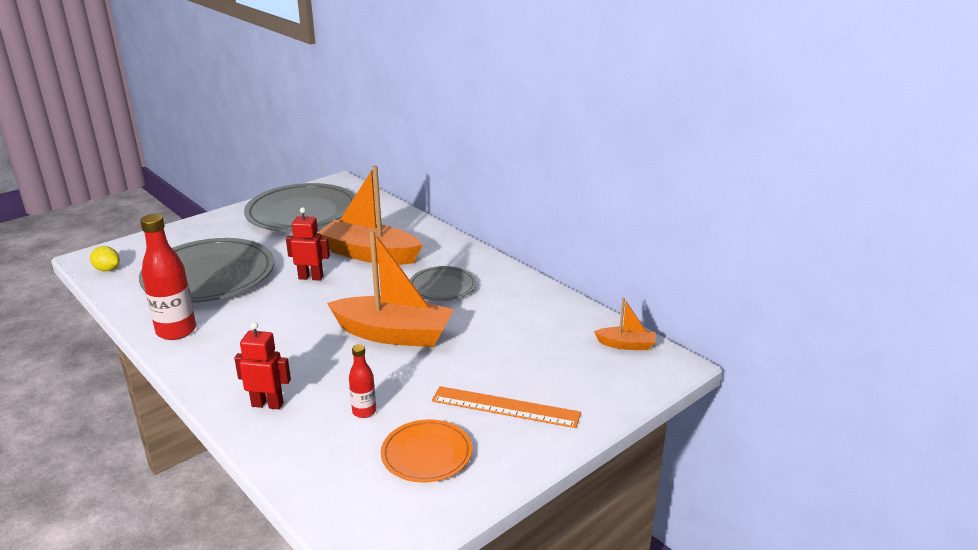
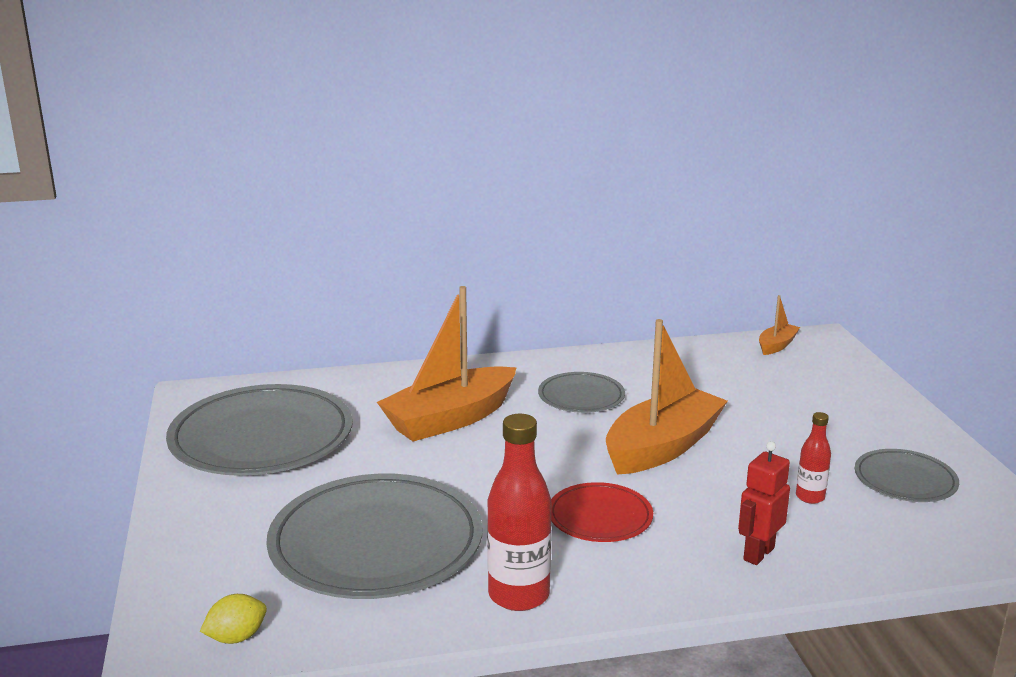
camera: 60 degrees left, 5 degrees down
(280, 334) = (600, 517): none -> red plate
(311, 277) = (469, 469): red robot -> none
(426, 454) = (905, 480): orange plate -> grey plate
(505, 407) = (846, 424): orange ruler -> none

